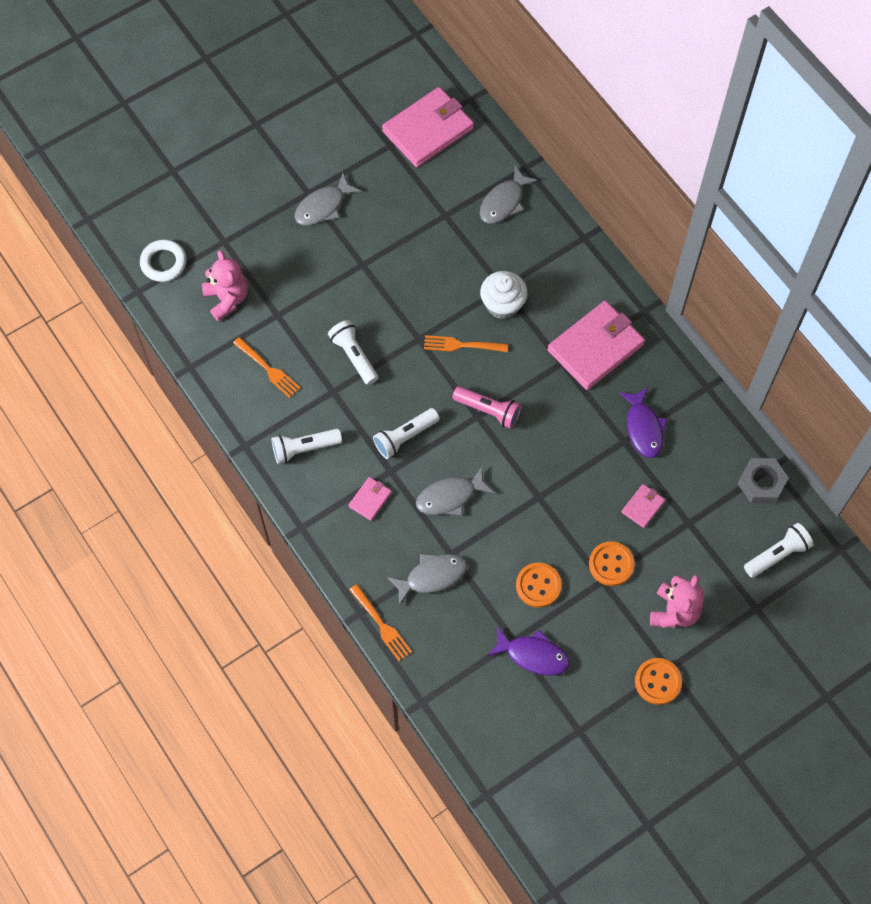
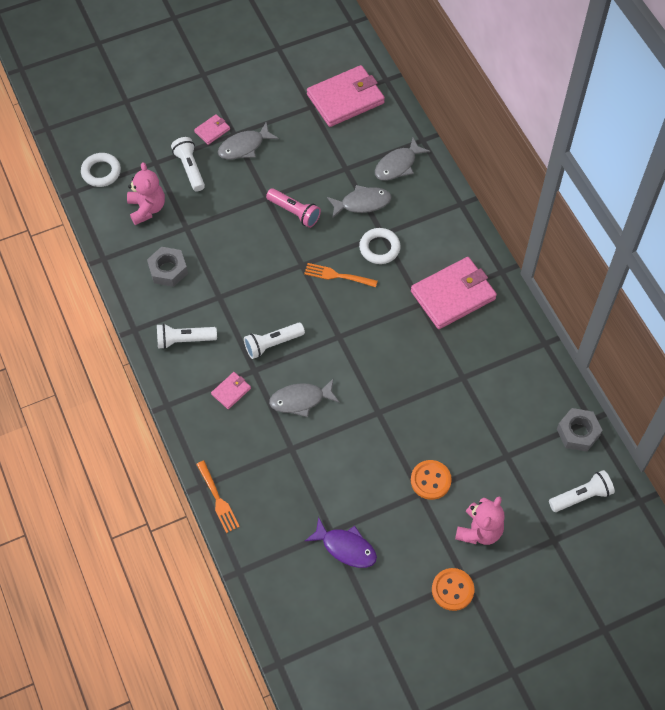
camera: 10 degrees right, 5 degrees down
(267, 369) = (168, 270): orange fork -> grey nut
(354, 356) = (243, 271): white flashlight -> white flashlight (190, 168)
(432, 576) = (271, 465): grey fish -> grey fish (362, 203)
(488, 410) = (349, 333): pink flashlight -> pink flashlight (294, 212)
(502, 305) = (379, 248): white cupcake -> white ring
(538, 585) = (362, 488): orange button -> none
(643, 428) = (482, 369): purple fish -> none
(643, 506) = (468, 435): pink wallet -> pink wallet (212, 130)

